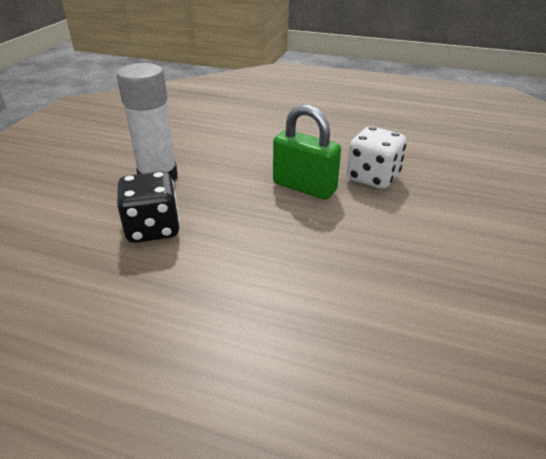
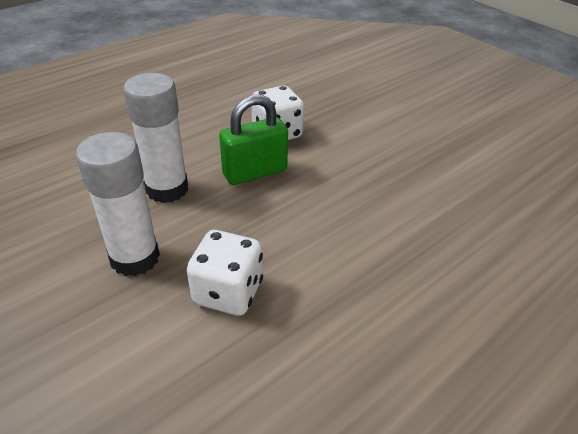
camera: 60 degrees left, 5 degrees up
(153, 229) = (228, 292): black dice -> white dice
(240, 160) = (167, 189): none -> white glue stick

